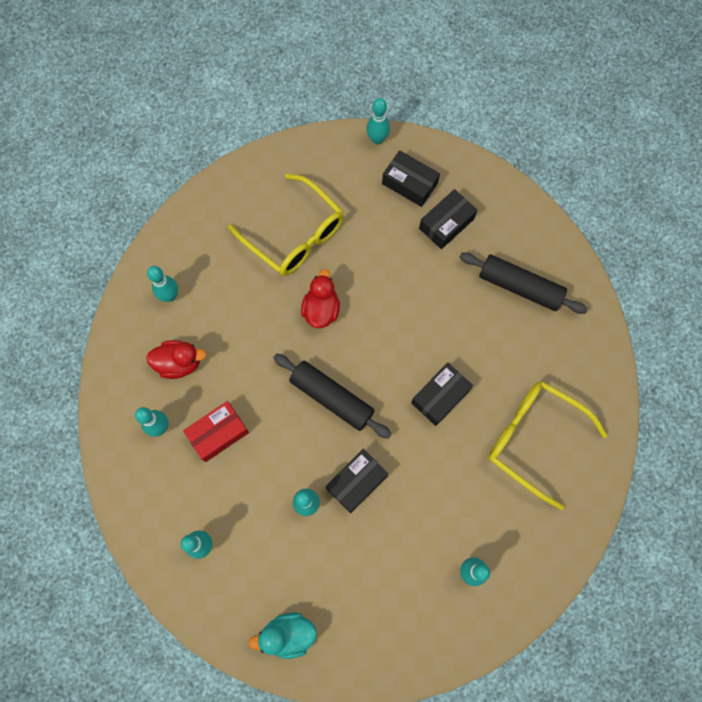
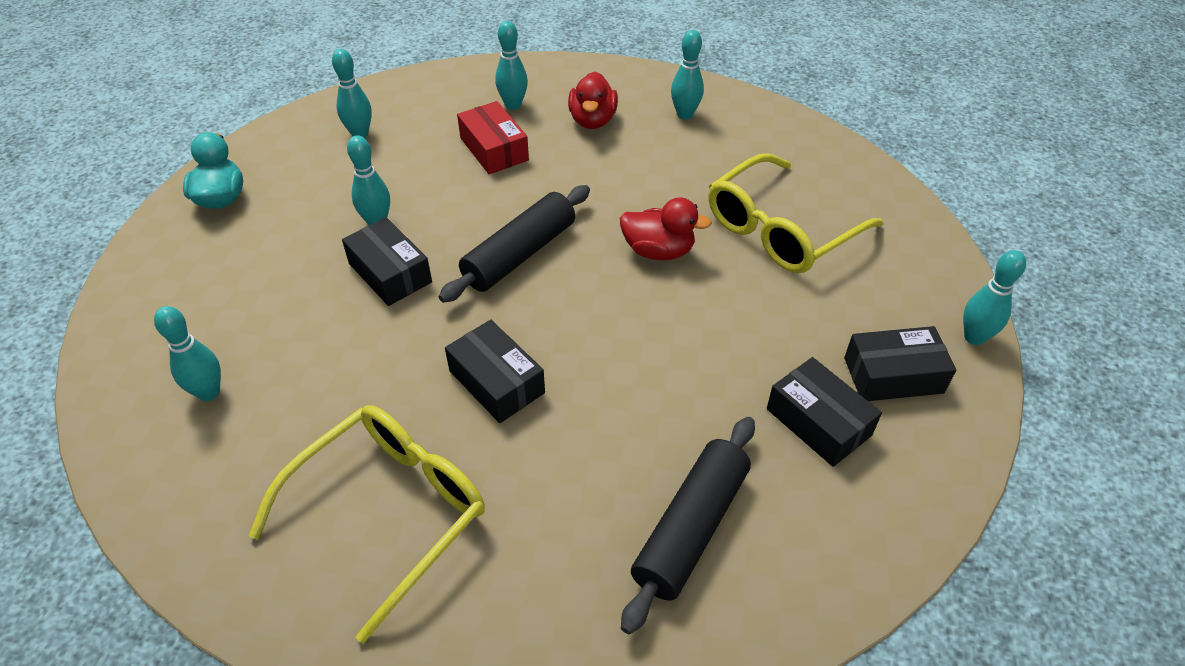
camera: 95 degrees right, 25 degrees down
(409, 184) = (893, 375): black box -> black box turned 45 degrees clockwise

